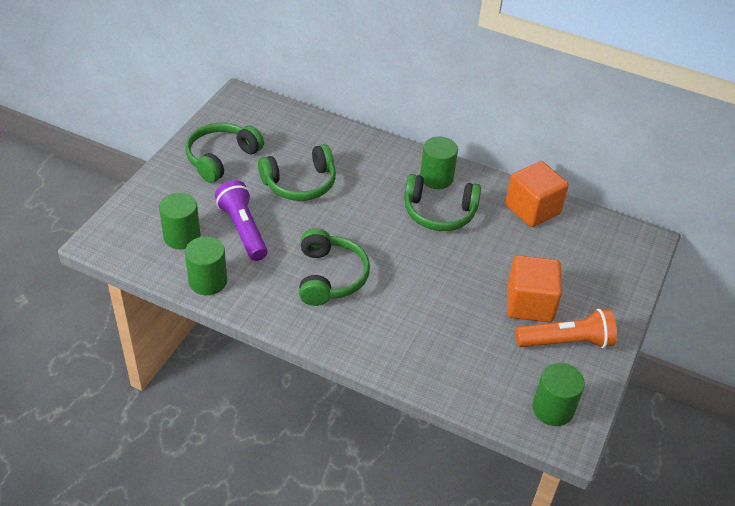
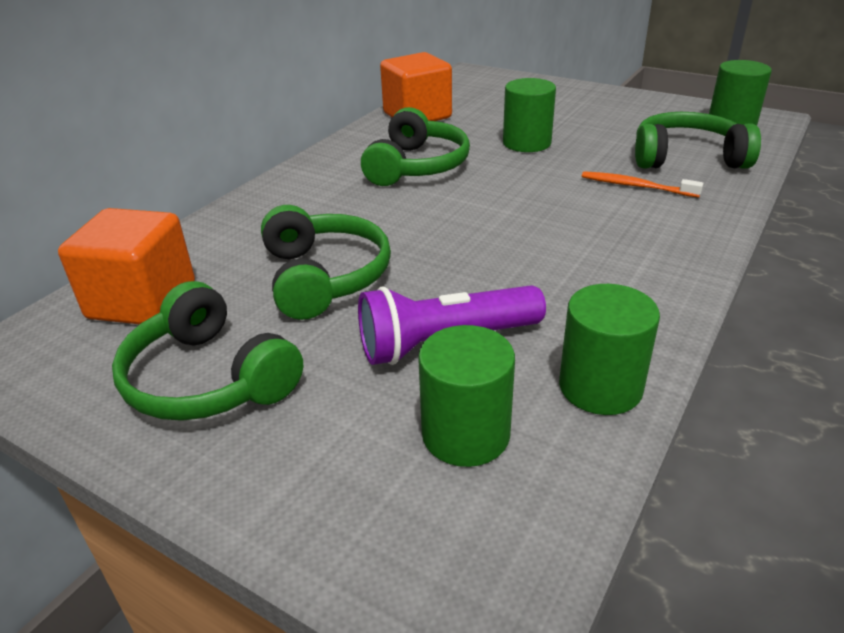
camera: 80 degrees left, 10 degrees down
(330, 276) = (559, 250): green headphones -> green headphones (687, 158)
(418, 324) = (636, 186): none -> orange toothbrush
(436, 178) = (344, 165): green cylinder -> green cylinder (526, 143)
(529, 304) = (578, 125): orange cube -> orange cube (142, 301)
(566, 342) = (630, 112): orange flashlight -> none

